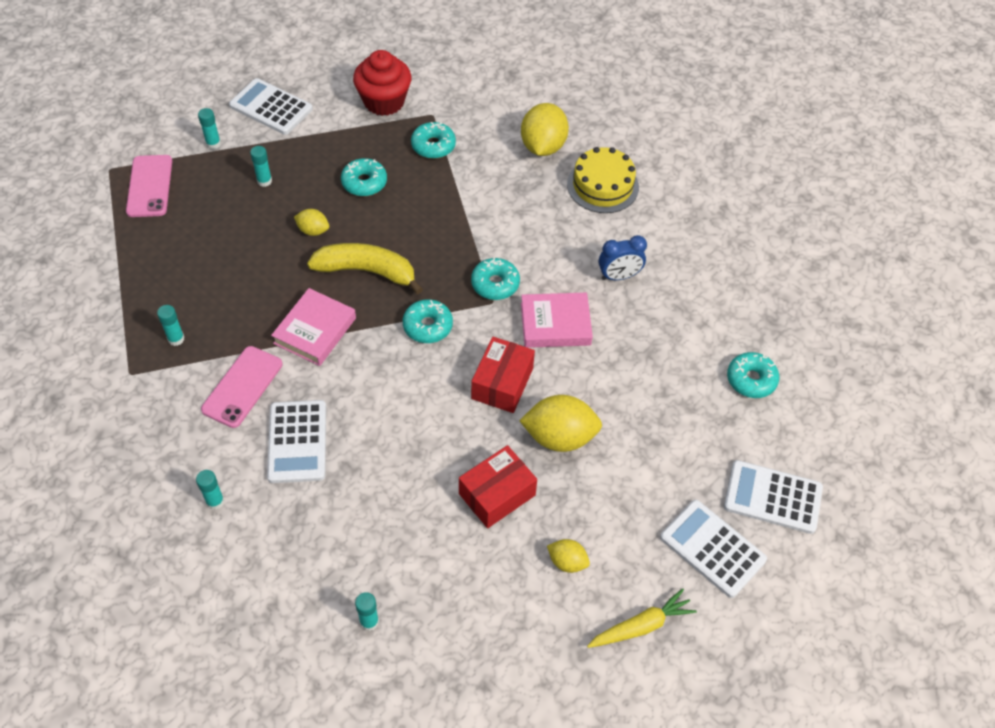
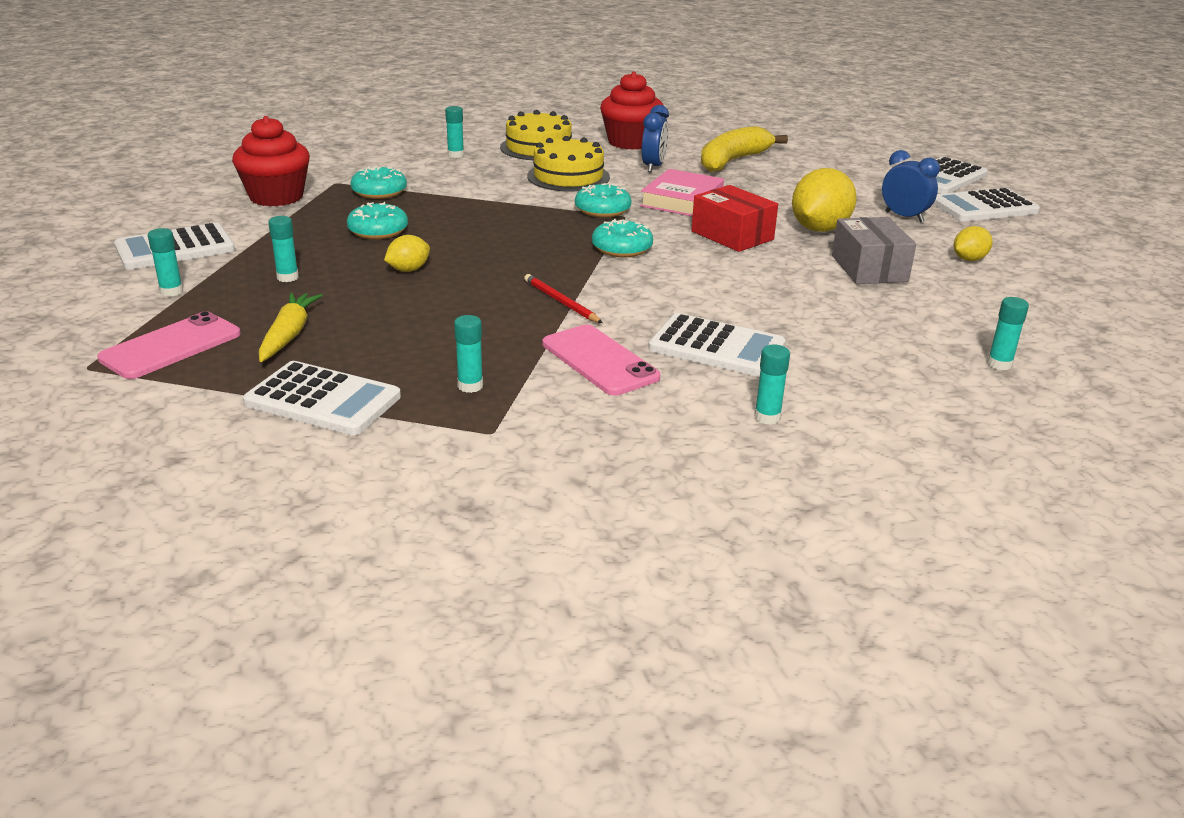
camera: 60 degrees left, 25 degrees down
(126, 283) = (323, 400): none -> white calculator
(149, 186) = (171, 346): pink phone -> pink phone turned 75 degrees counterclockwise
(315, 330) = (561, 302): pink book -> red pencil
(367, 271) = (508, 258): yellow banana -> yellow banana (733, 161)
(497, 494) = (869, 268): red box -> grey box
(543, 146) = (455, 155): yellow lemon -> turquoise glue stick
(550, 233) = (568, 176): none -> yellow cake
(636, 491) = (904, 217): none -> blue clock
(641, 626) = (1055, 249): yellow carrot -> yellow carrot (289, 335)
(669, 236) = (630, 142): none -> red cupcake
(751, 380) = (816, 156): turquoise donut -> none

